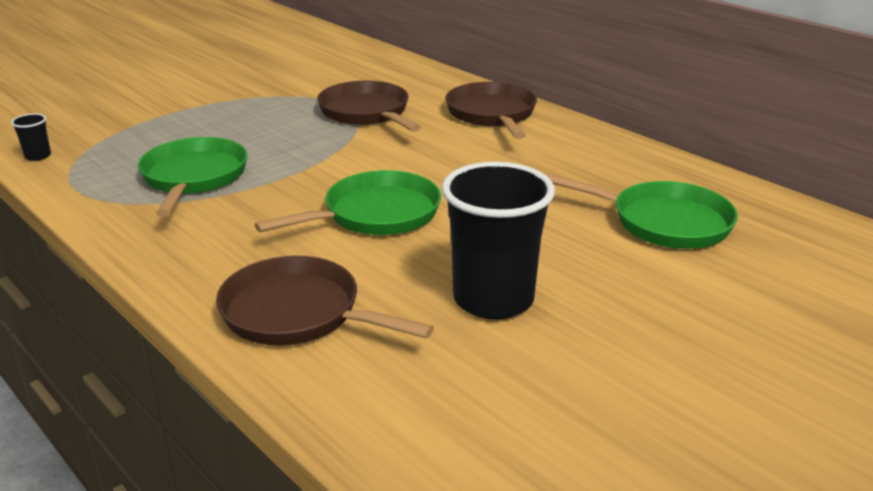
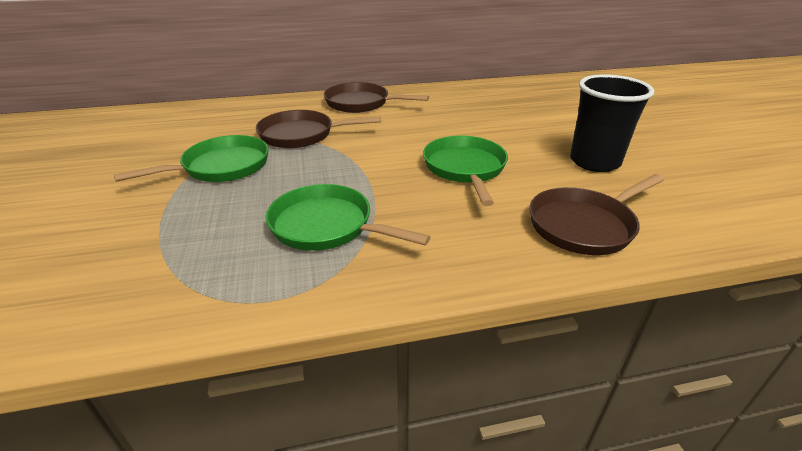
camera: 60 degrees left, 5 degrees up
(38, 156) = (144, 317): black cup -> none
(663, 222) = (536, 104): green pan -> green pan (221, 167)

